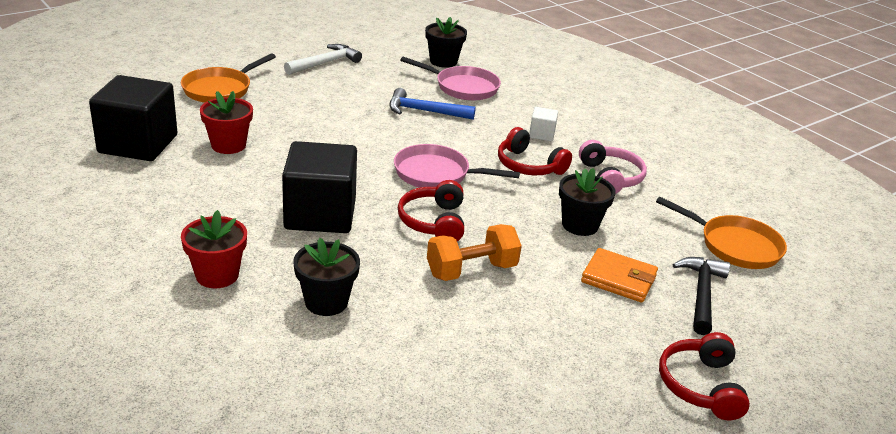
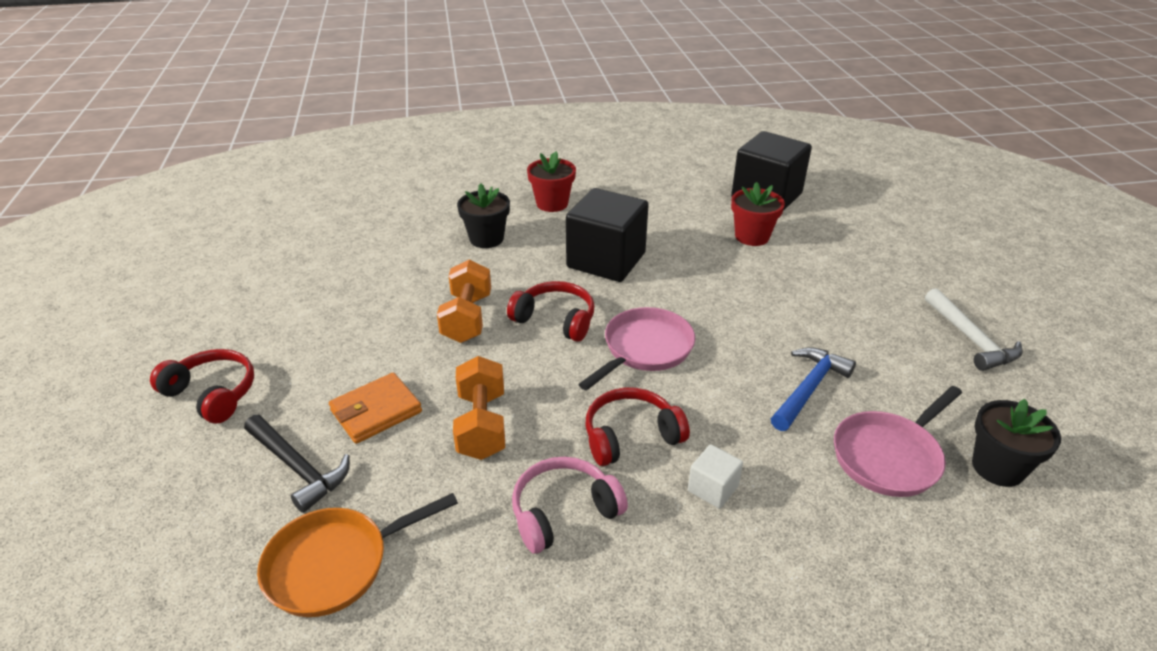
camera: 120 degrees right, 5 degrees up
(220, 89) = (883, 250): orange pan -> none
(580, 225) = (482, 425): black flower pot -> orange dumbbell
(610, 177) = (563, 512): pink headphones -> pink headphones turned 135 degrees clockwise

